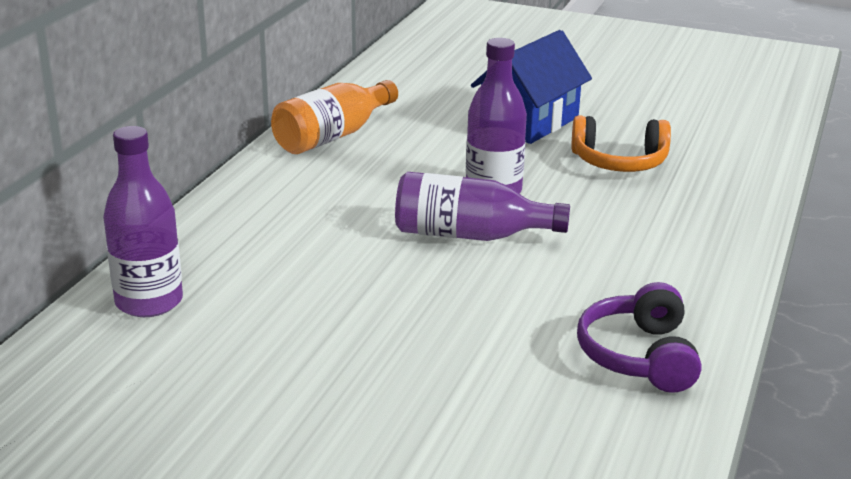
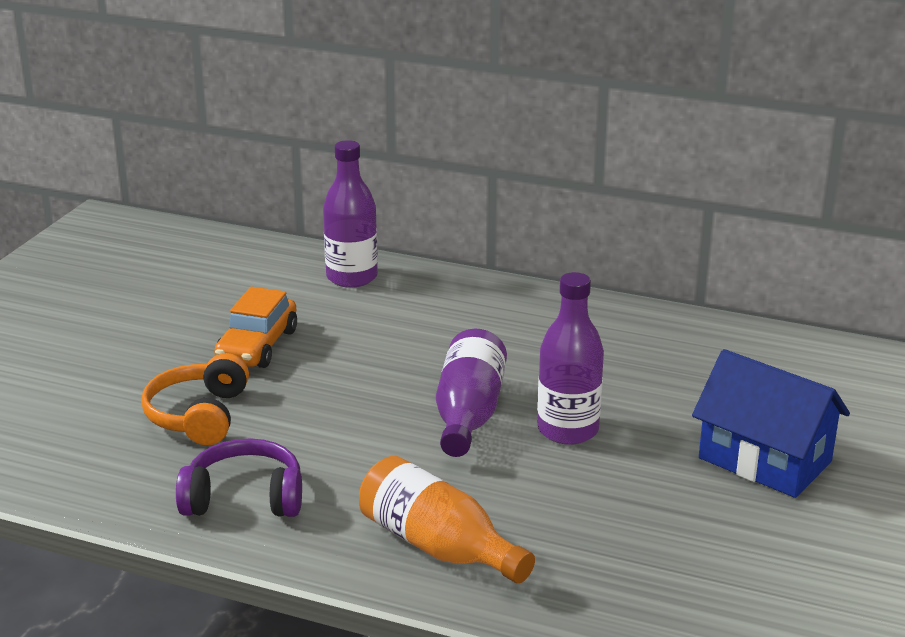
camera: 90 degrees right, 0 degrees up
(317, 364) = (257, 346): none -> orange car
(333, 136) = (678, 337): orange bottle -> orange bottle (438, 546)
(619, 162) = (666, 521): orange headphones -> orange headphones (199, 415)

